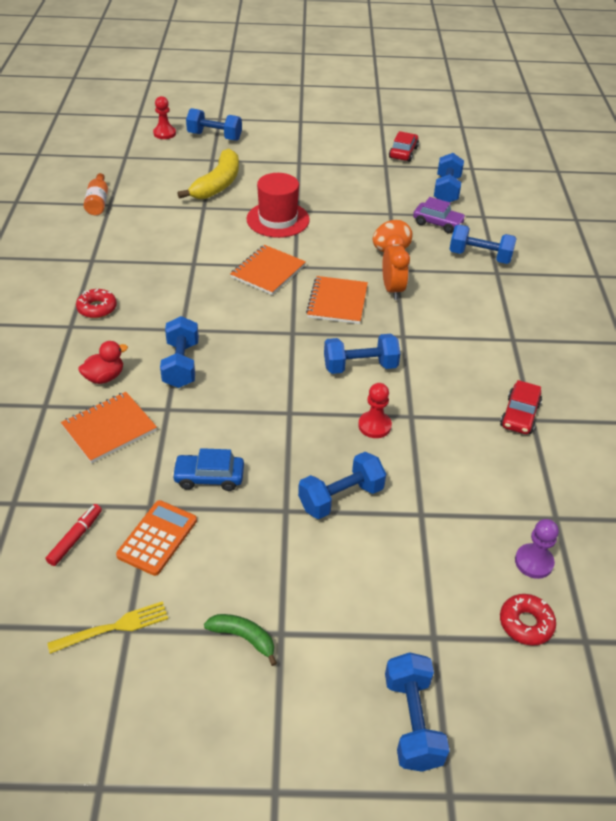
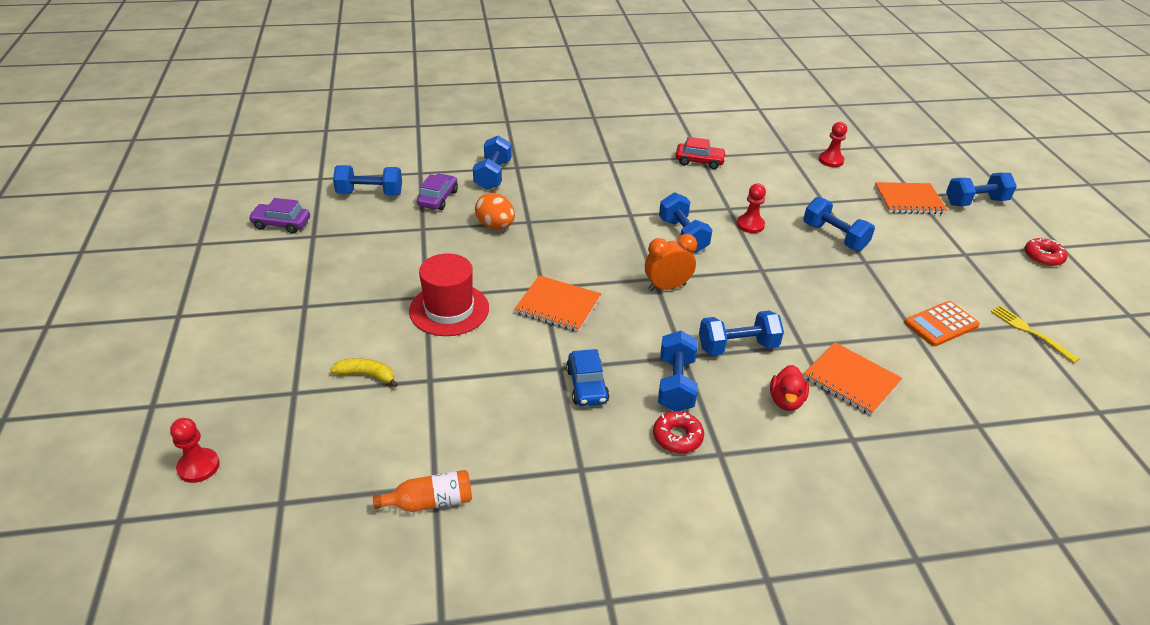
camera: 100 degrees left, 5 degrees down
(75, 538) = (979, 372): red marker -> none
(104, 377) = (786, 401): red duck -> red duck turned 120 degrees counterclockwise
(157, 538) = (941, 324): orange calculator -> orange calculator turned 45 degrees counterclockwise
(209, 477) = (862, 306): blue car -> blue car (587, 386)
(214, 136) = (218, 401): blue dumbbell -> blue dumbbell (676, 384)
(218, 184) = (367, 375): yellow banana -> yellow banana, size x0.51
(243, 637) = (982, 269): green banana -> none
(337, 302) = (594, 254): orange notebook -> orange notebook (908, 200)
(392, 289) = (562, 222): orange clock -> orange clock (667, 287)
(403, 153) = (281, 224): red car -> purple car
(526, 623) = (878, 164): red donut -> red donut (1043, 257)
(533, 562) = (831, 160): purple pawn -> red pawn

